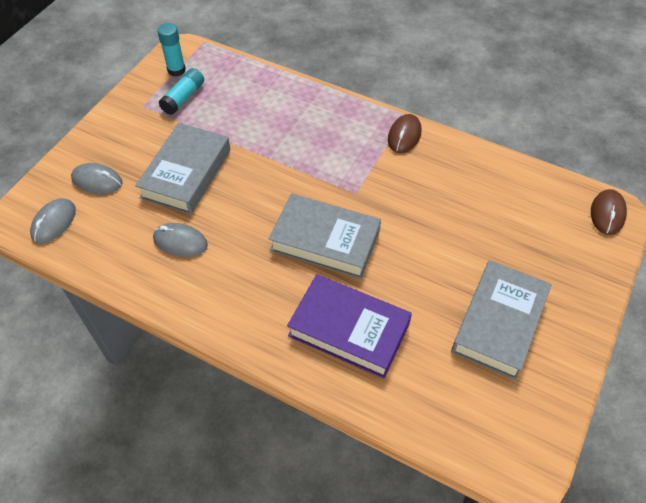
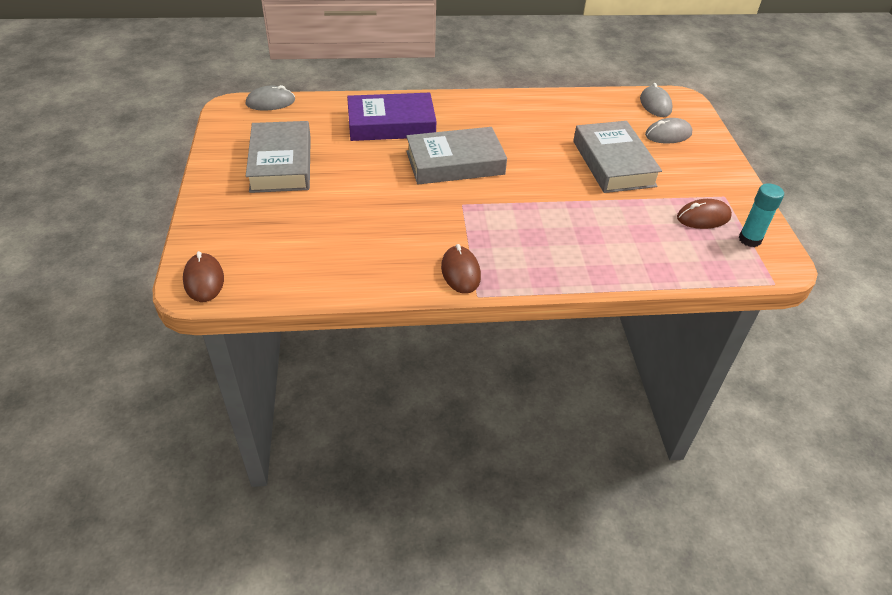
camera: 145 degrees right, 10 degrees down
(180, 242) = (558, 125): grey mouse -> grey mouse (270, 102)
(183, 98) = (703, 217): turquoise glue stick -> brown mouse

